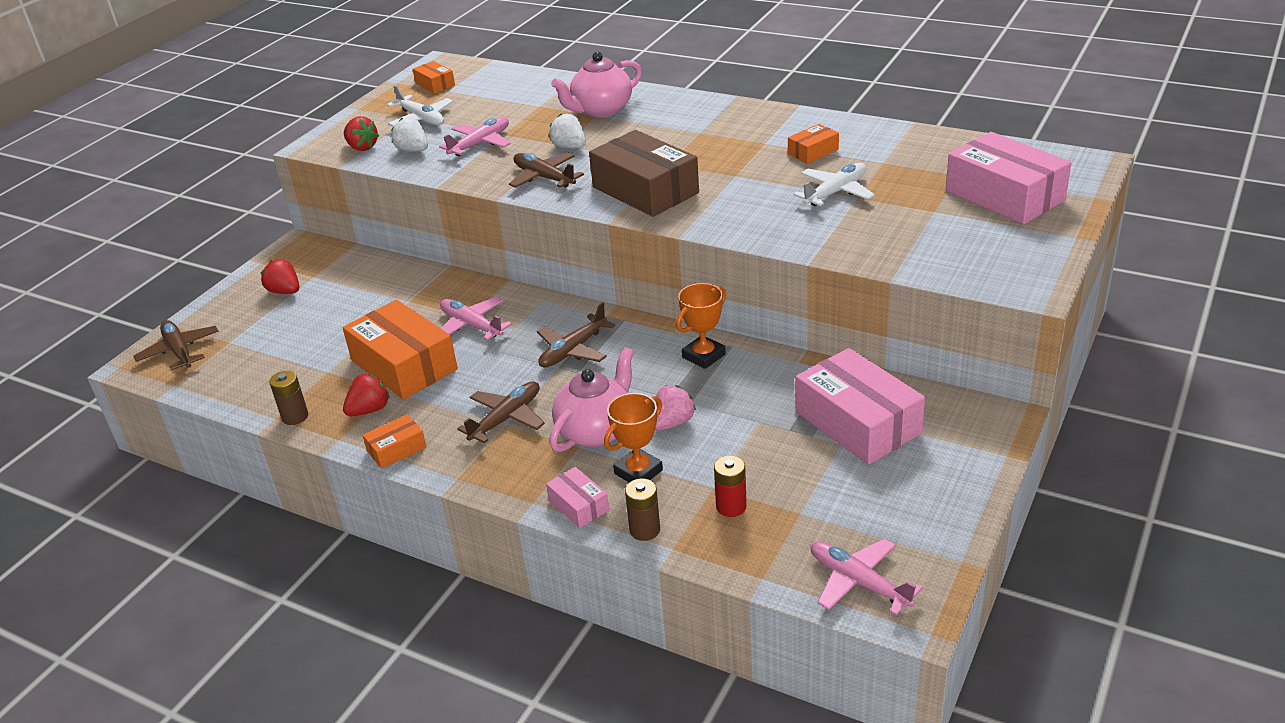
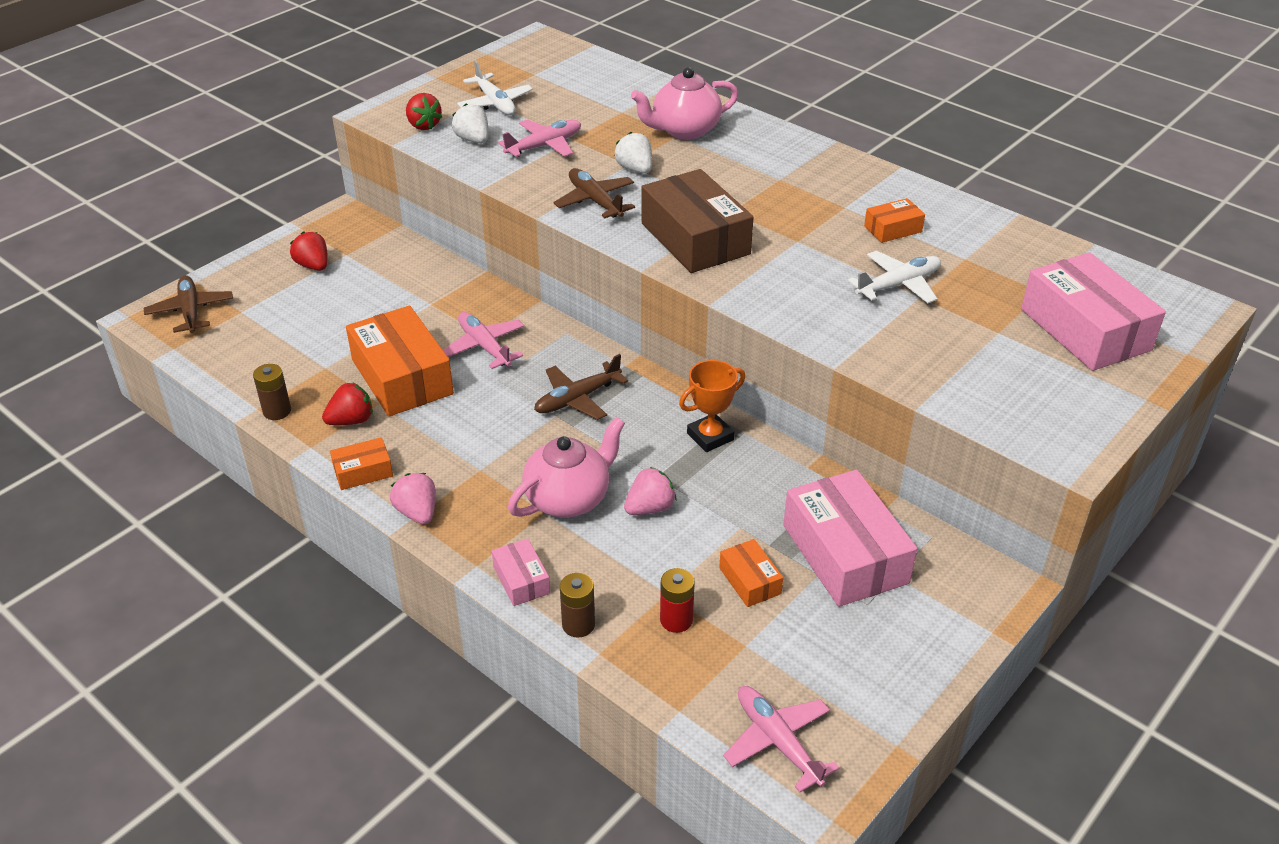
camera: 10 degrees right, 5 degrees up
(435, 84) = (523, 64): orange box -> orange box (750, 581)
(461, 472) = (417, 512): none -> pink strawberry
(506, 419) = (483, 462): brown plane -> none
(638, 472) = (595, 556): orange trophy -> none

